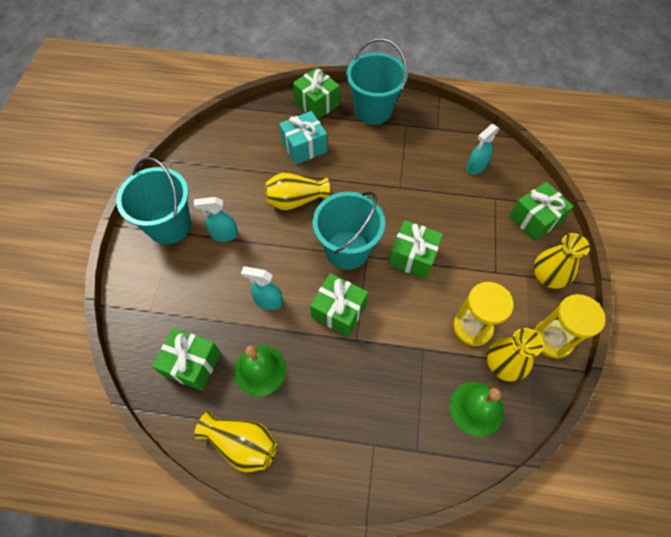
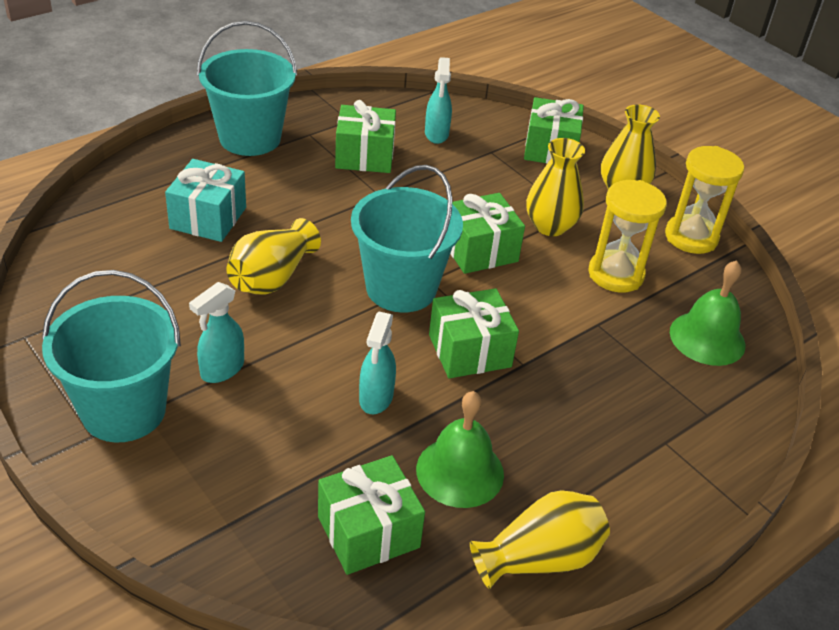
camera: 50 degrees left, 20 degrees down
(268, 301) = (376, 398): turquoise spray bottle -> turquoise spray bottle turned 45 degrees counterclockwise
(317, 103) = (165, 166): green gift -> green gift (364, 156)
(503, 365) = (680, 286): yellow vase -> yellow vase (550, 226)

